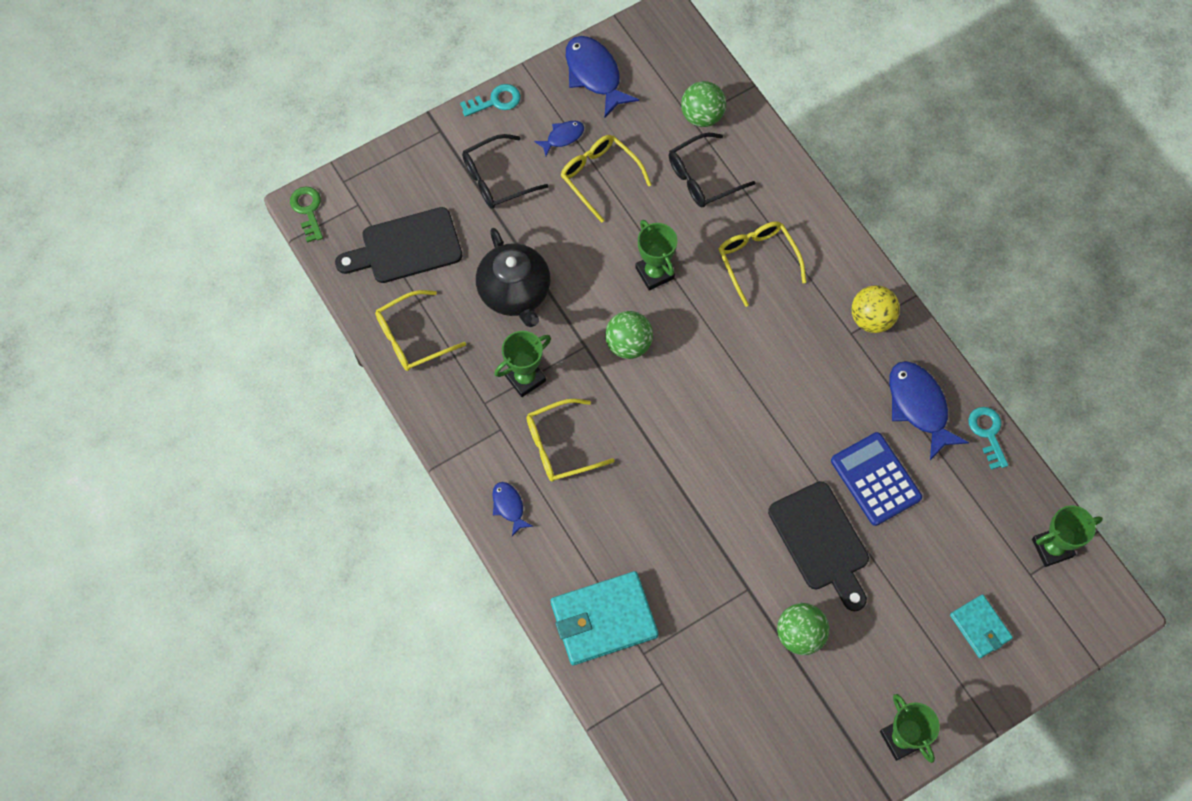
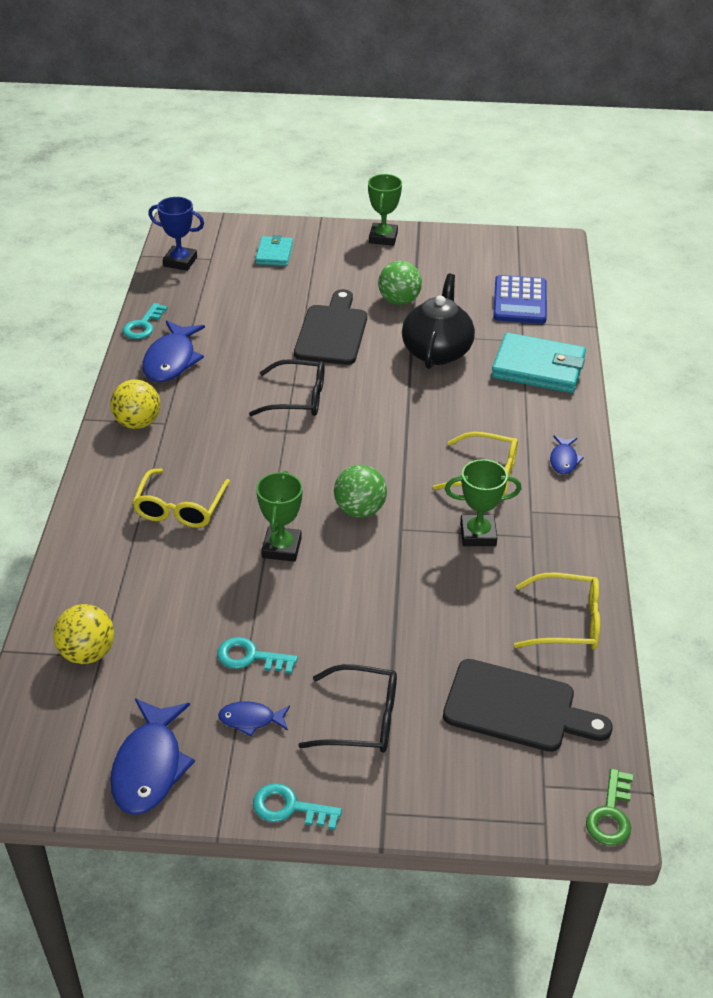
camera: 145 degrees left, 25 degrees down
(515, 292) = (431, 604): black teapot -> black teapot (437, 351)
(600, 177) = (250, 657): yellow glasses -> turquoise key
(702, 116) = (87, 653): green ball -> yellow ball
(703, 177) = (151, 598): black glasses -> black glasses (297, 398)
(875, 479) = (254, 341): blue calculator -> blue calculator (520, 301)
(1052, 548) = (180, 262): green trophy -> blue trophy

